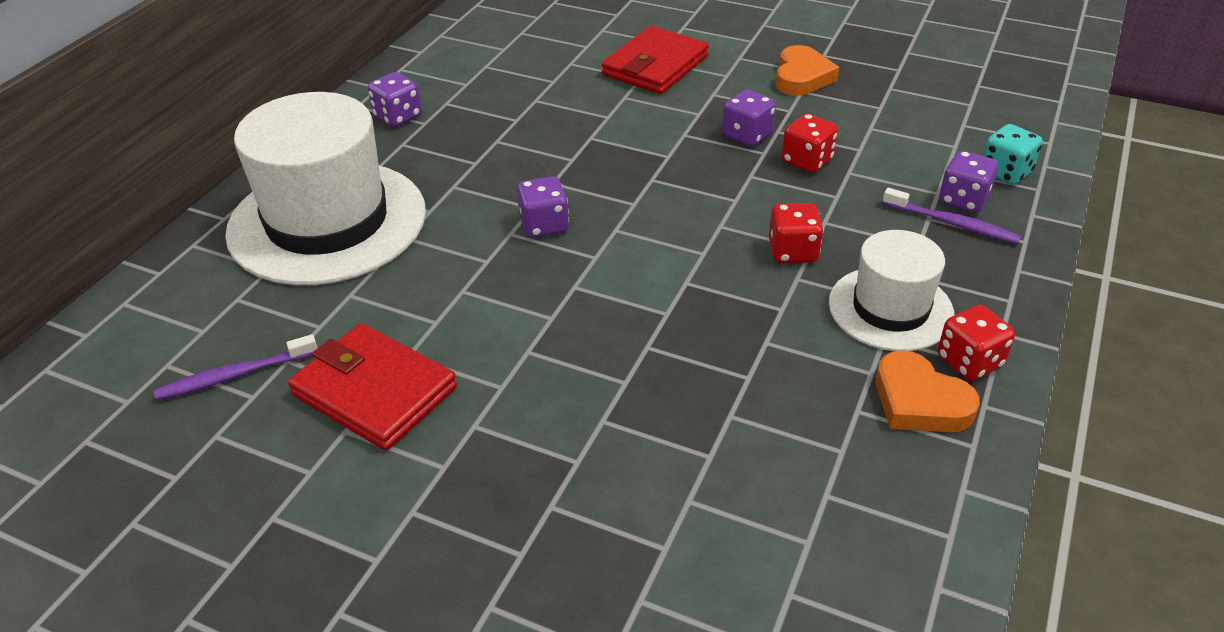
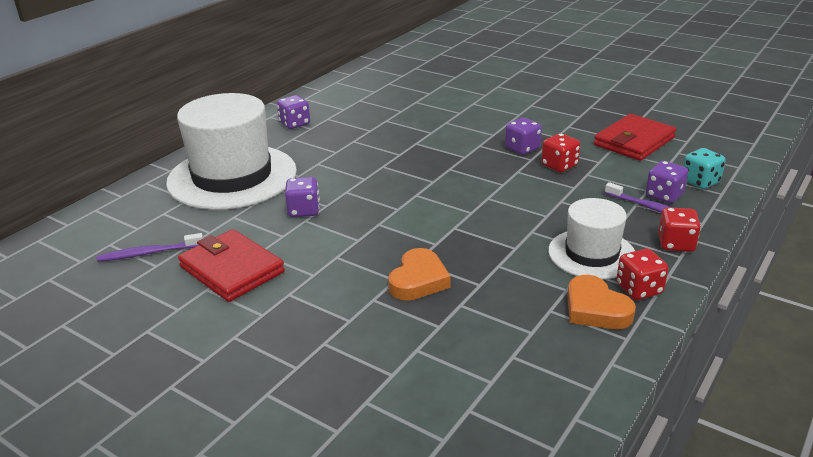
camera: 10 degrees right, 10 degrees down
(544, 225) = (369, 189): purple dice -> purple dice (304, 210)
(655, 66) = (472, 106): red wallet -> red wallet (634, 141)
(792, 252) = (533, 216): red dice -> red dice (676, 244)
(802, 77) = (571, 118): orange heart -> orange heart (418, 280)

